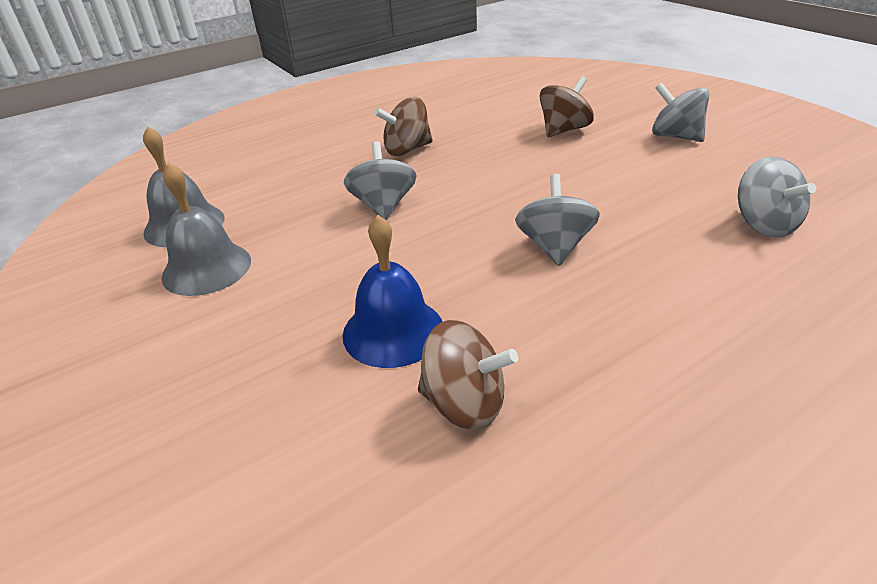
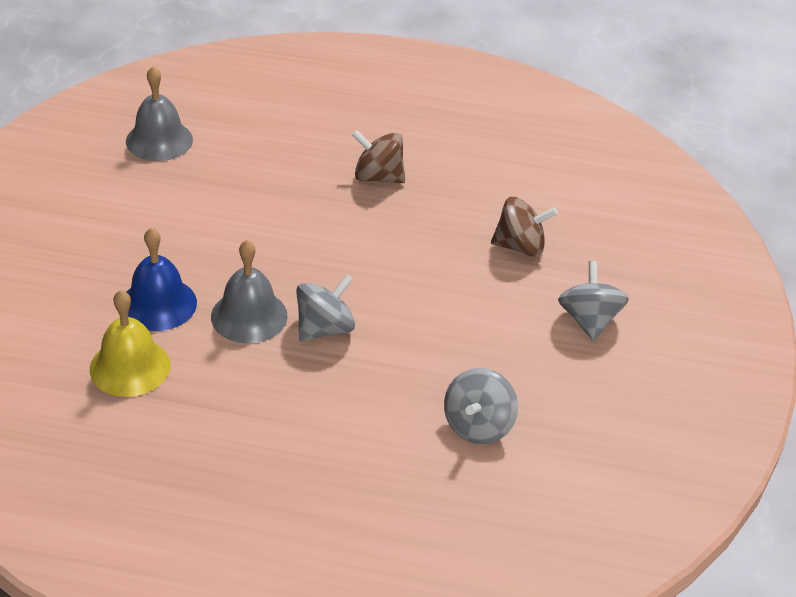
camera: 40 degrees right, 5 degrees up
(207, 268) = (130, 185): grey bell -> grey bell (249, 316)
(383, 206) = (283, 216): grey spinning top -> none
(464, 403) = (130, 367): brown spinning top -> yellow bell

